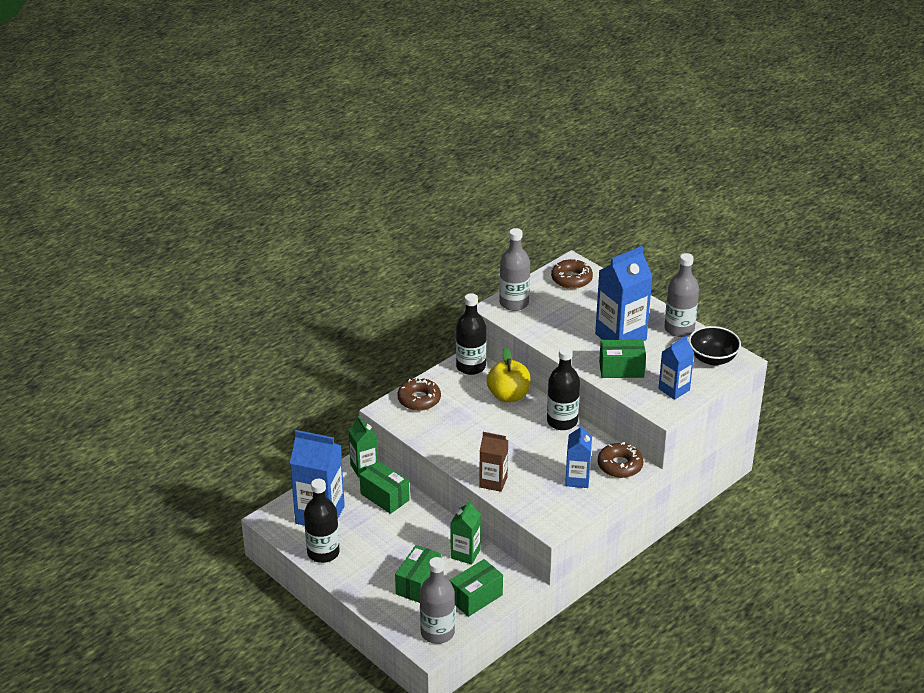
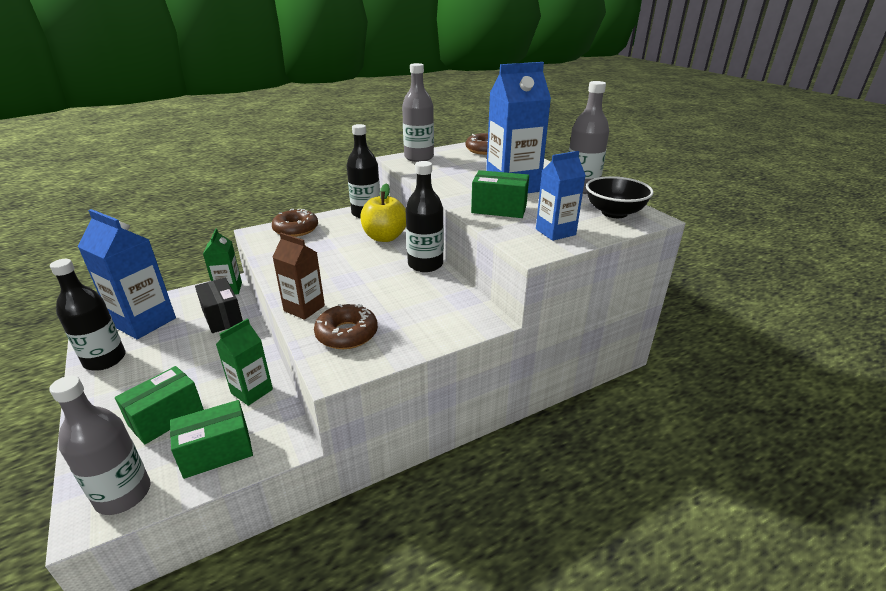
camera: 15 degrees right, 5 degrees down
(384, 497) = (222, 317): green box -> black box
(577, 479) = (406, 321): blue carton -> none
(620, 465) = (468, 315): brown donut -> brown donut (347, 334)

